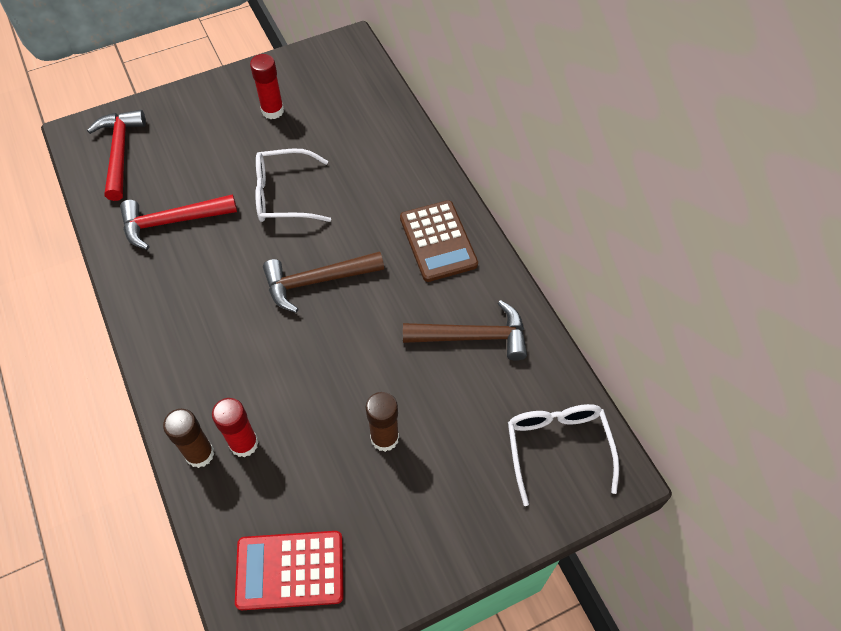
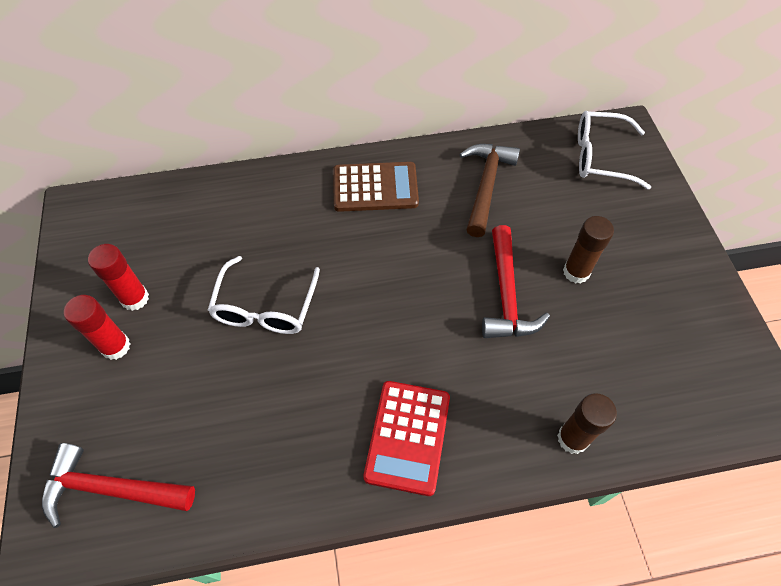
camera: 75 degrees left, 0 degrees up
(172, 222) = (256, 432): red hammer -> red hammer (506, 294)
(244, 443) = (566, 393): red glue stick -> red glue stick (116, 346)
(290, 570) = (700, 372): red calculator -> red calculator (408, 437)
(317, 281) = (390, 295): brown hammer -> none

